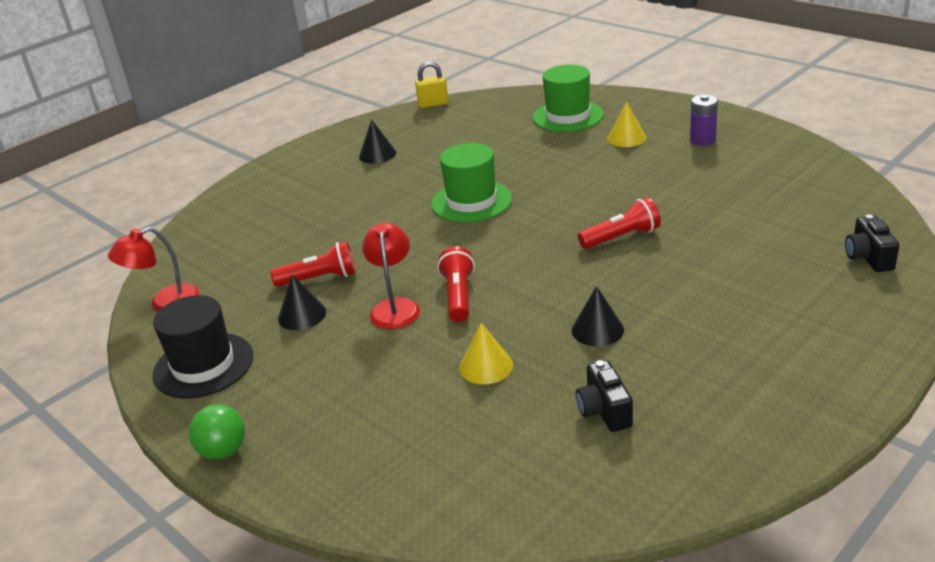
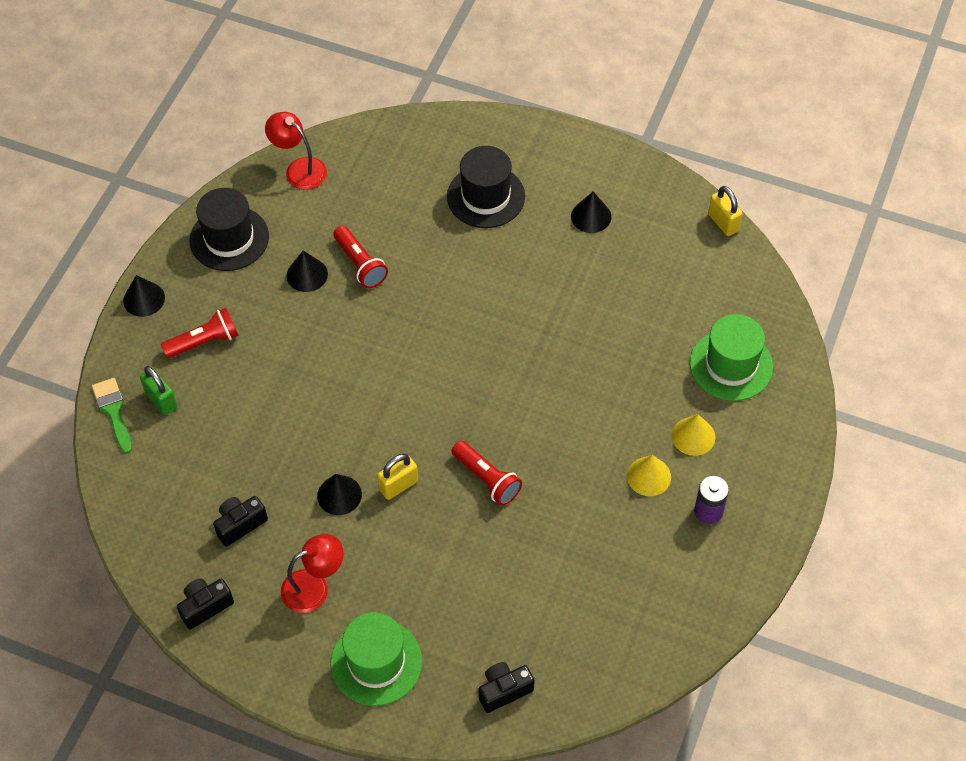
camera: 65 degrees right, 25 degrees up
(223, 451) = (144, 299): green ball -> black cone
(309, 200) = (486, 196): none -> black hat
(373, 507) = (113, 411): none -> green brush
(386, 456) = (161, 400): none -> green padlock
(395, 307) = (334, 337): red lamp -> red lamp (314, 587)
(458, 296) = (361, 378): red flashlight -> red flashlight (204, 341)
(471, 201) = (519, 334): green hat -> green hat (376, 662)
(486, 366) = (273, 429): yellow cone -> yellow cone (648, 476)
(604, 289) = (398, 485): none -> yellow padlock
(714, 458) = (205, 606): none -> black camera

